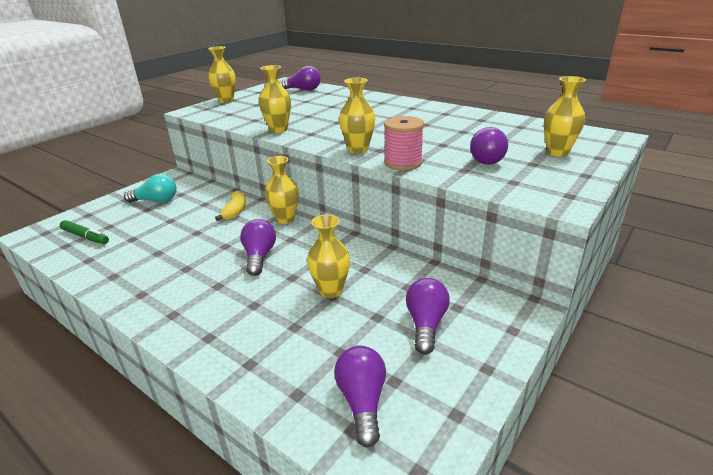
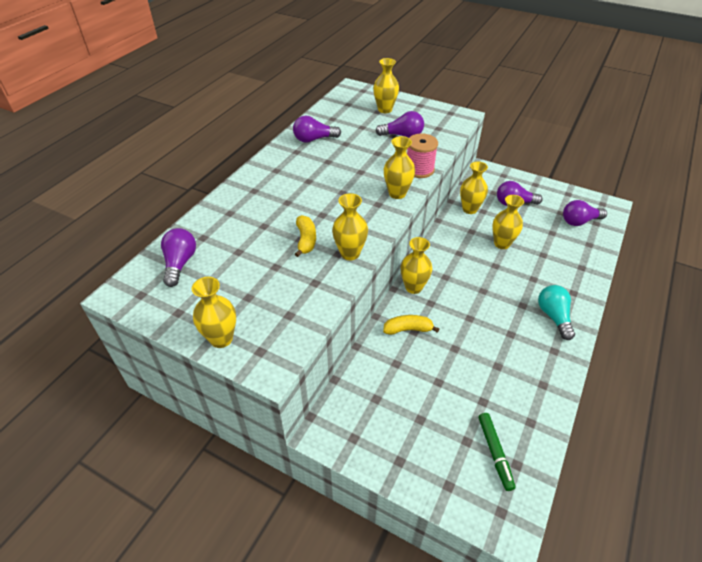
camera: 100 degrees left, 15 degrees up
(85, 237) = (494, 453): green marker -> green marker turned 150 degrees clockwise
(156, 201) = (398, 418): turquoise light bulb -> turquoise light bulb (554, 316)
(259, 256) = (477, 290): purple light bulb -> purple light bulb (314, 139)
(305, 117) = (306, 240): none -> yellow banana
(413, 275) = (469, 209): none -> yellow vase

